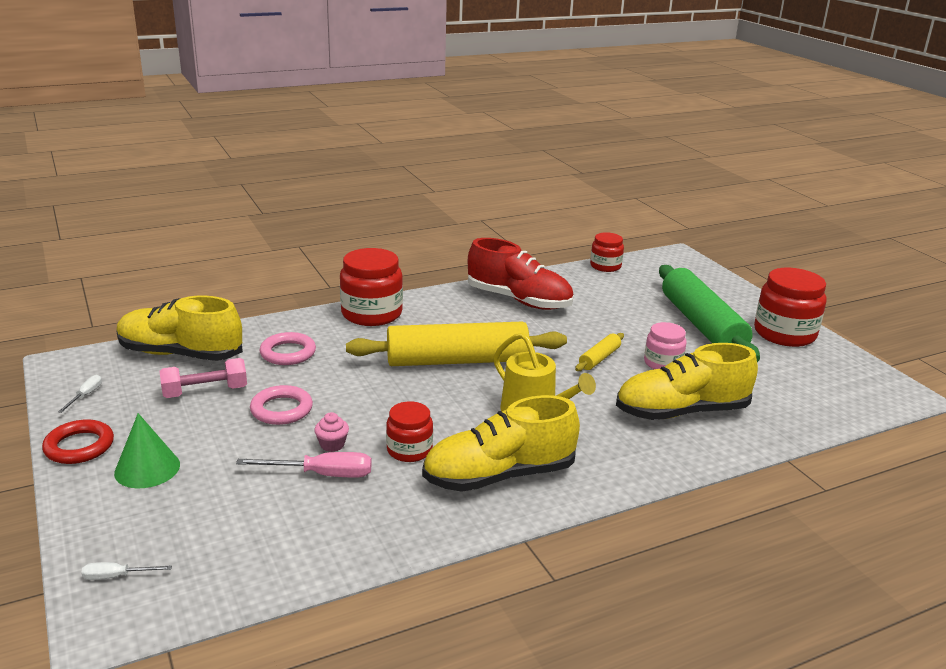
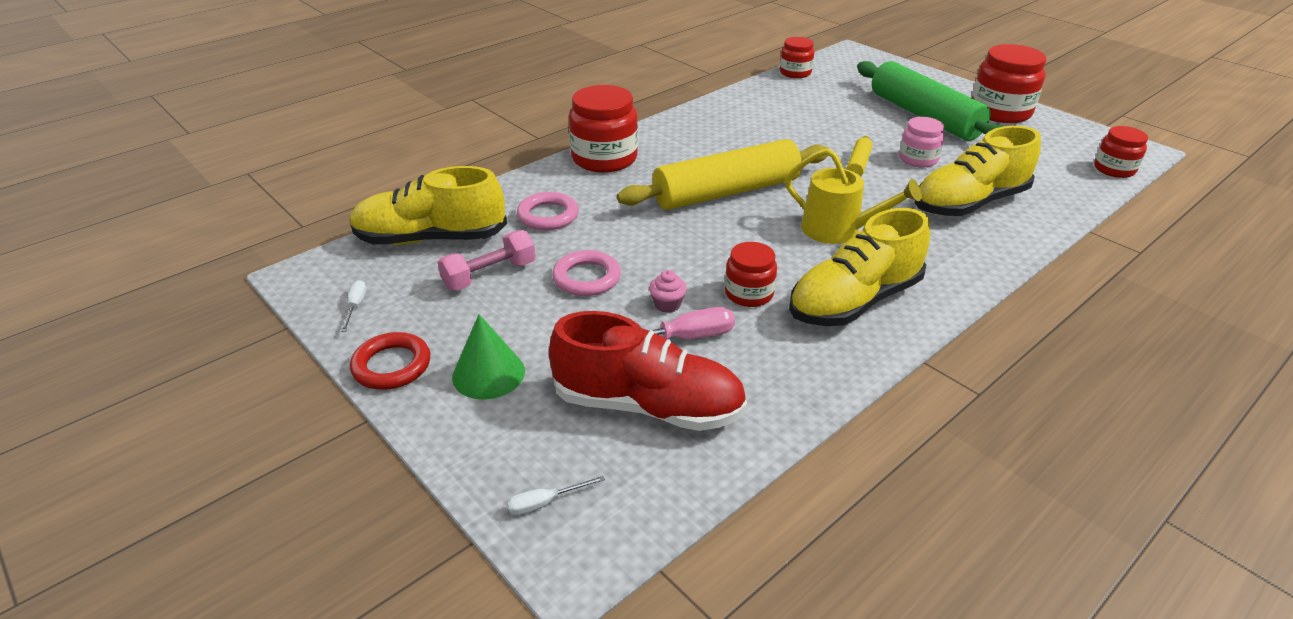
camera: 15 degrees left, 10 degrees up
(519, 300) = (739, 120): red shoe -> red shoe (648, 406)
(861, 407) = (1114, 169): none -> red jar

